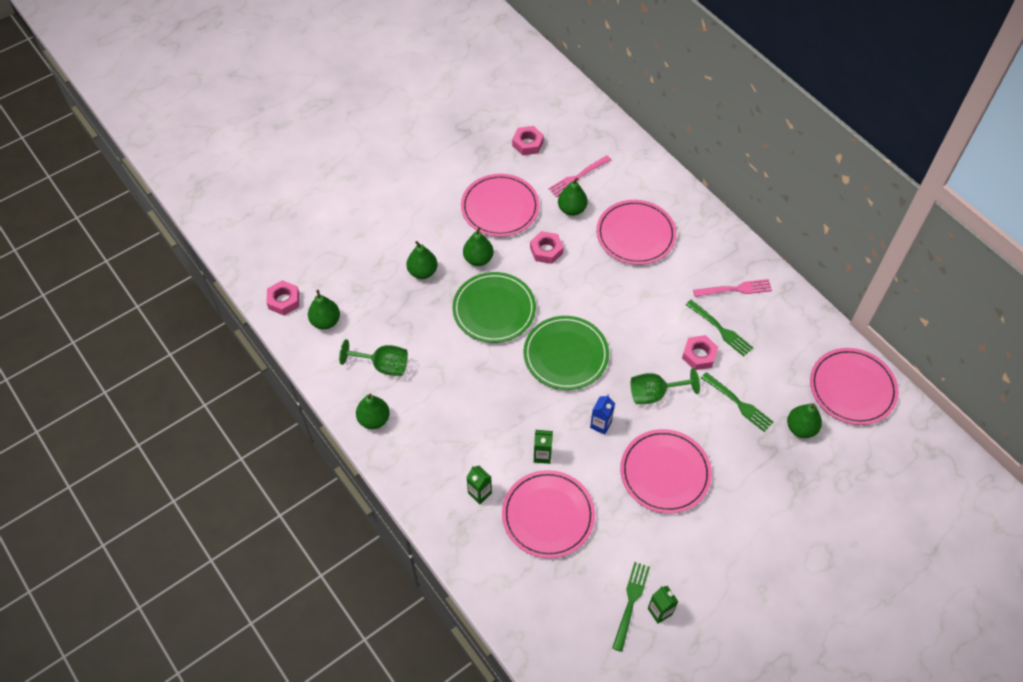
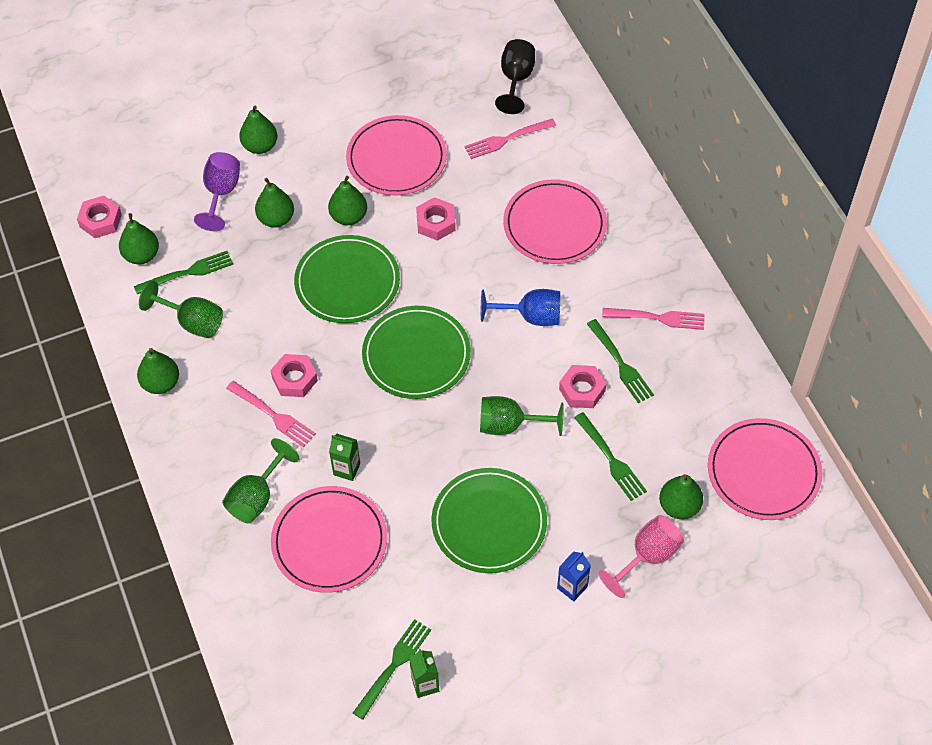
camera: 15 degrees right, 0 degrees up
(366, 327) = (187, 273): none -> green fork
(373, 260) = (221, 193): none -> purple goblet
(471, 425) = (273, 415): none -> pink fork
(479, 493) = (257, 497): green carton -> green goblet
(527, 144) = (458, 85): pink nut -> pink nut (294, 379)
(570, 131) = (516, 80): none -> black goblet
(572, 209) = (485, 178): green pear -> green pear (260, 146)
(600, 424) = (430, 448): blue carton -> blue carton (572, 587)
(642, 307) = (530, 316): none -> blue goblet
(665, 473) = (489, 523): pink plate -> green plate
(791, 472) = (647, 557): none -> pink goblet

